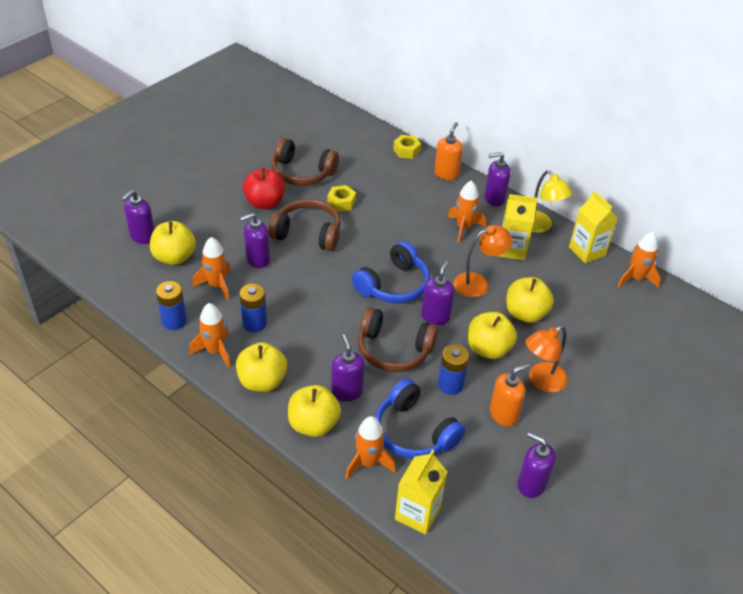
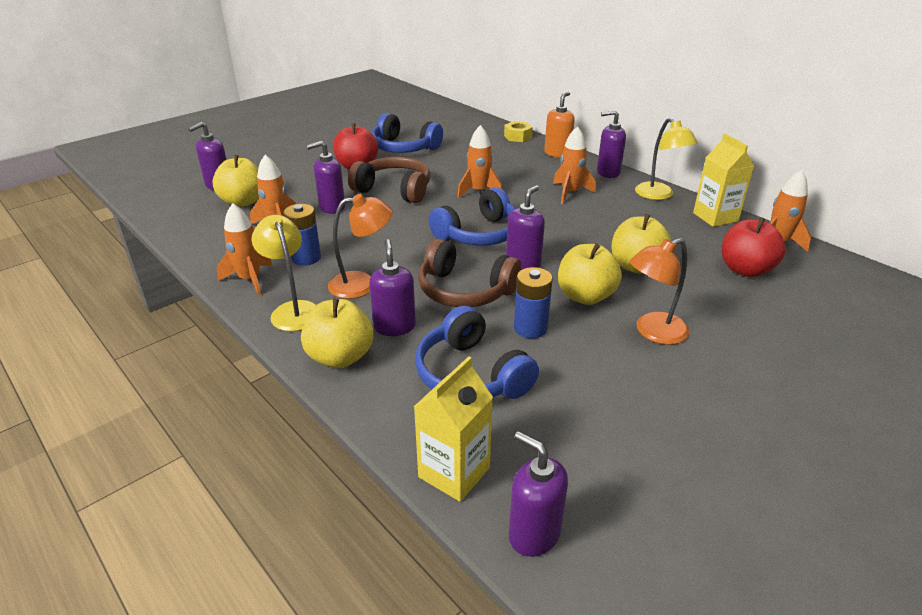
camera: 10 degrees right, 10 degrees down
(174, 321) = (216, 251): blue battery -> none
(262, 381) = (293, 310): yellow apple -> yellow lamp
(302, 173) = (404, 148): brown headphones -> blue headphones
(341, 202) = (438, 169): yellow nut -> none
(368, 463) = (399, 404): orange rocket -> orange rocket (479, 191)
(478, 283) = (580, 237): orange lamp -> orange lamp (362, 284)
(504, 414) = (598, 364): orange soap dispenser -> none
(512, 249) = (624, 211): yellow carton -> none
(531, 484) = (631, 449): purple soap dispenser -> purple soap dispenser (534, 534)
(609, 311) = (745, 270): none -> red apple

